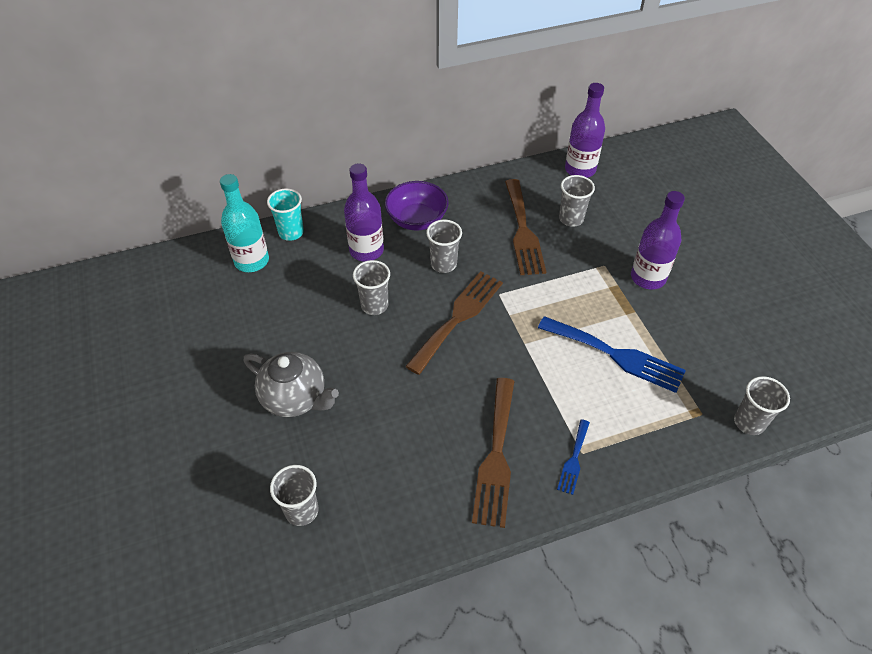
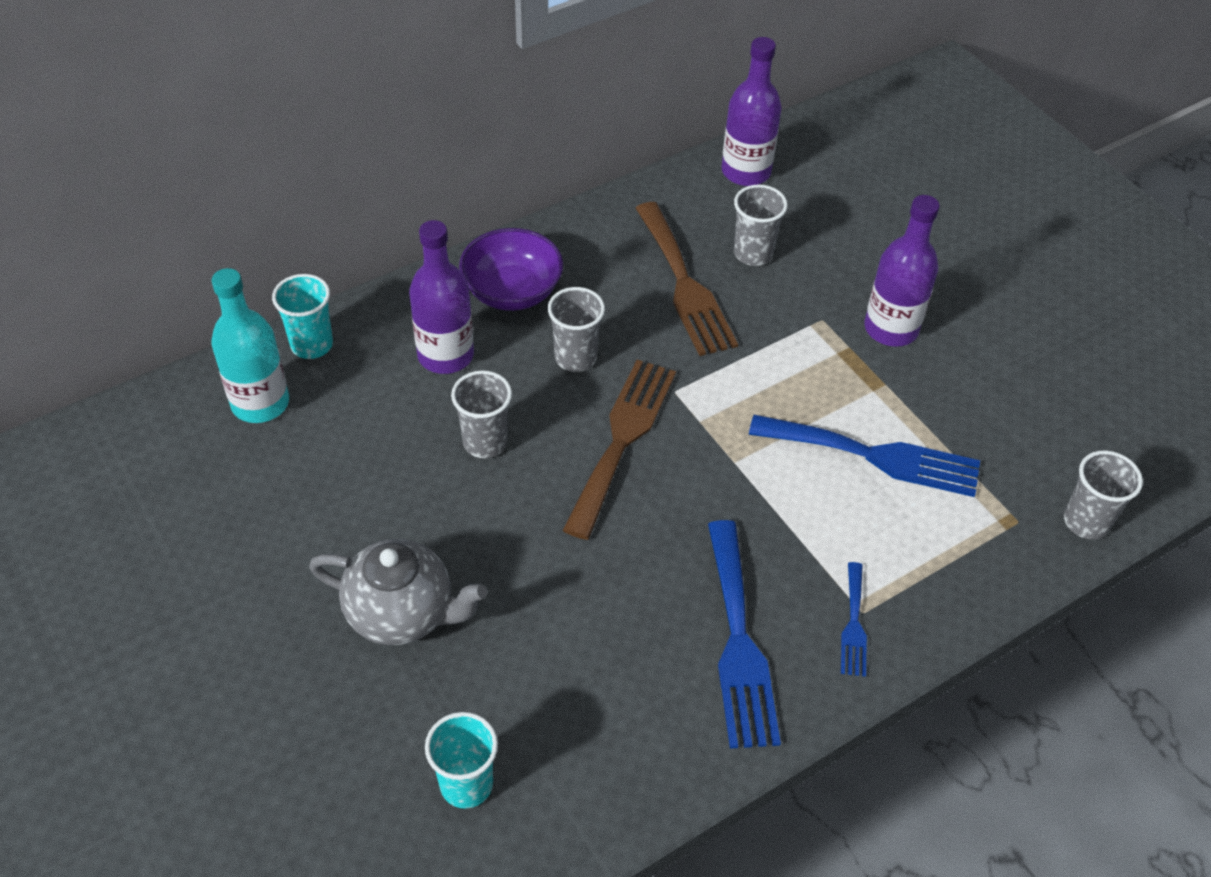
camera: 15 degrees left, 0 degrees up
(302, 511) = (466, 784): grey cup -> turquoise cup
(496, 456) = (739, 642): brown fork -> blue fork

